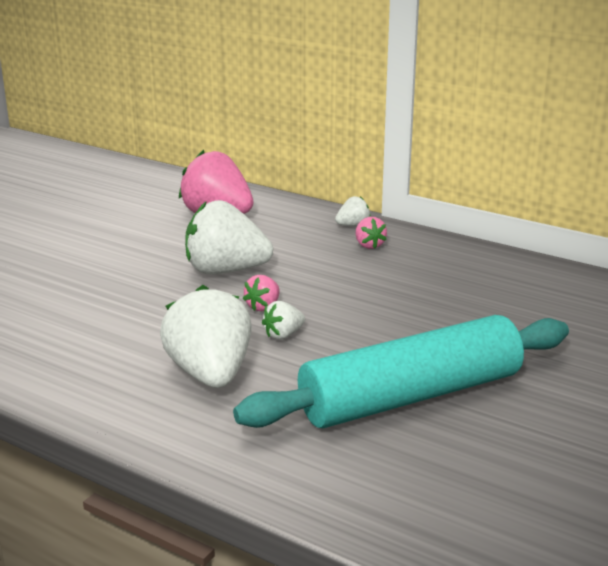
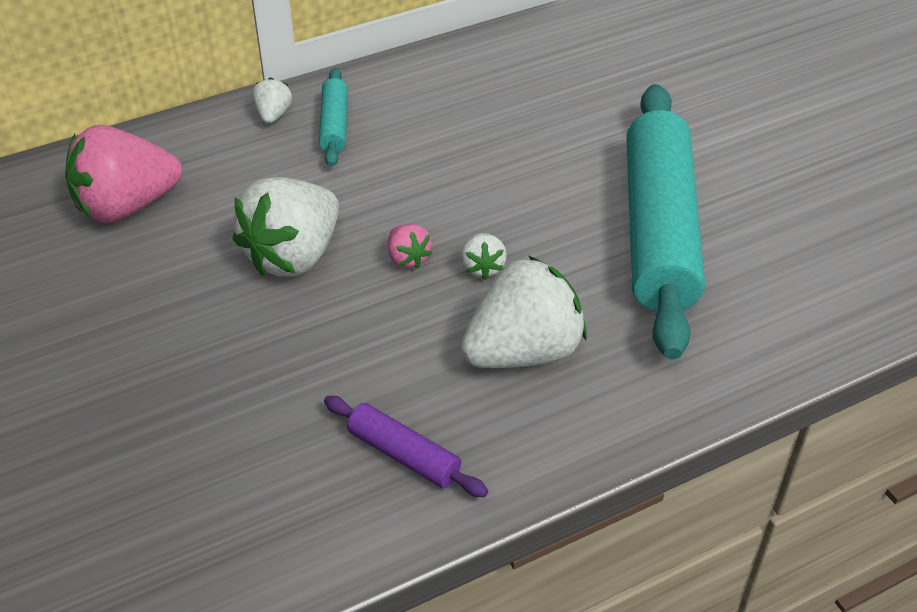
camera: 60 degrees left, 20 degrees up
(74, 358) = (403, 455): none -> purple rolling pin
(210, 374) = (523, 351): white strawberry -> white strawberry turned 135 degrees clockwise
(369, 245) = (334, 125): pink strawberry -> turquoise rolling pin

